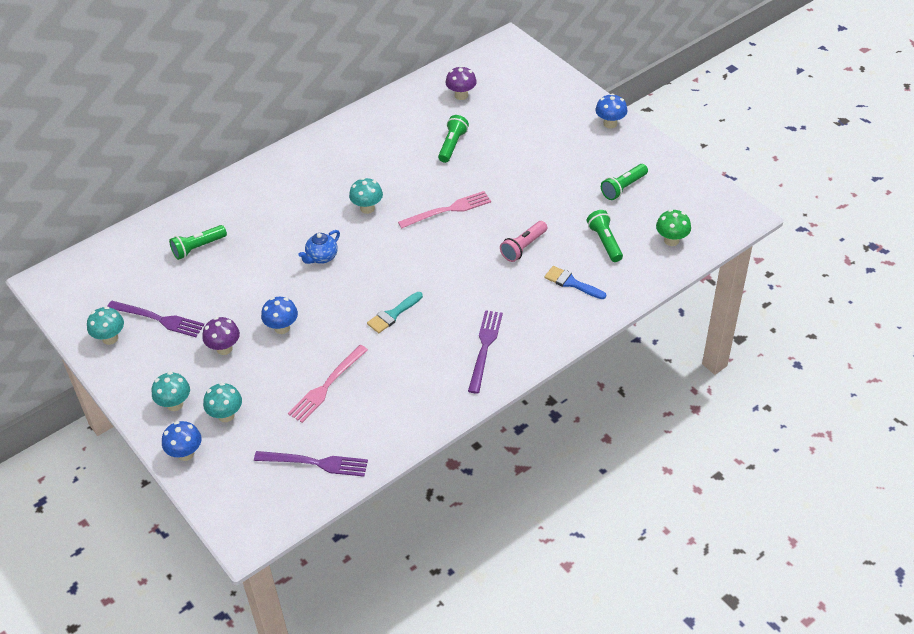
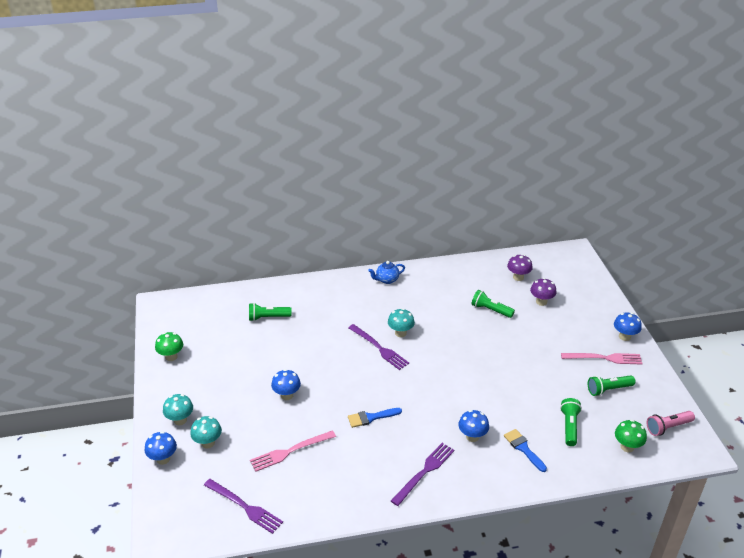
camera: 25 degrees right, 10 degrees down
(110, 338) = (171, 357): turquoise mushroom -> green mushroom
(159, 319) = (210, 356): purple fork -> purple fork (379, 348)
(224, 348) = (238, 394): purple mushroom -> purple mushroom (541, 302)
(321, 257) = (346, 356): blue teapot -> blue teapot (387, 280)
(393, 314) = (371, 417): turquoise brush -> blue brush
(448, 210) = (459, 356): pink fork -> pink fork (604, 358)
(452, 145) = (490, 310): green flashlight -> green flashlight turned 105 degrees counterclockwise
(513, 291) = (472, 436): none -> blue mushroom
(523, 247) = (500, 405): pink flashlight -> pink flashlight (668, 427)

